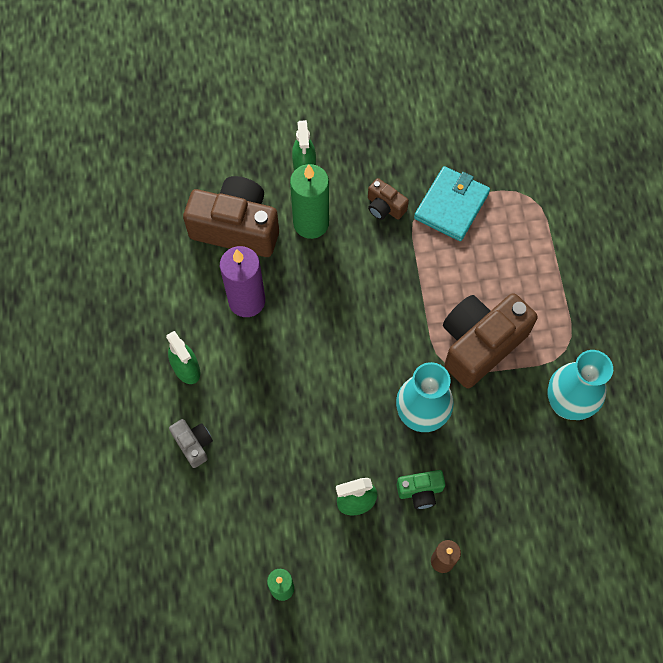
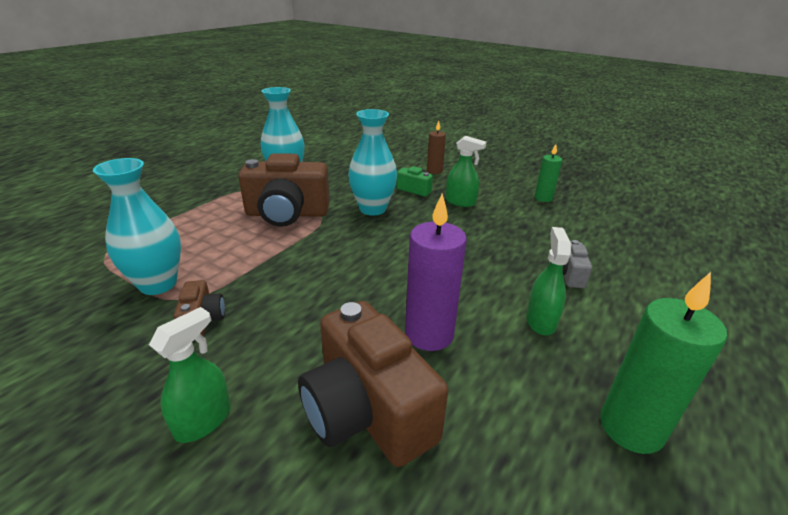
camera: 140 degrees left, 35 degrees down
(311, 223) = (284, 355): green candle -> green candle (631, 428)
(451, 206) = (158, 284): turquoise wallet -> turquoise vase

